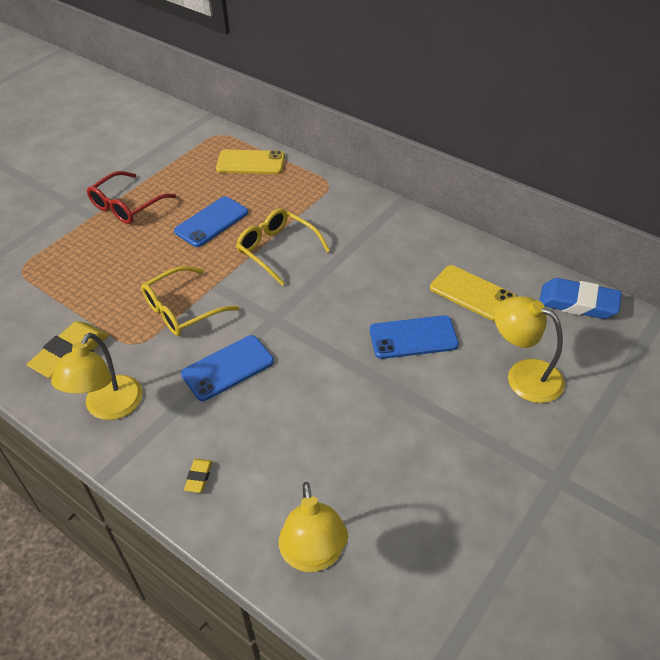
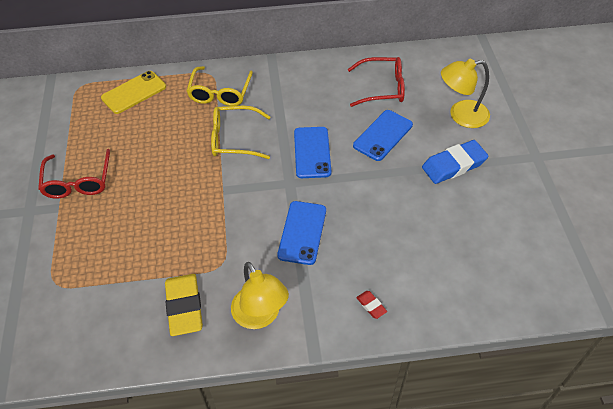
camera: 45 degrees left, 5 degrees up
(182, 310) = (223, 220): yellow glasses -> yellow glasses (220, 93)
(199, 477) = (371, 306): yellow eraser -> red eraser
(211, 222) = (162, 150): blue phone -> blue phone (312, 152)
(313, 555) = (482, 290): yellow lamp -> none
(472, 293) = (382, 88): yellow phone -> red glasses
(578, 303) = (439, 57): blue eraser -> blue eraser (453, 165)

